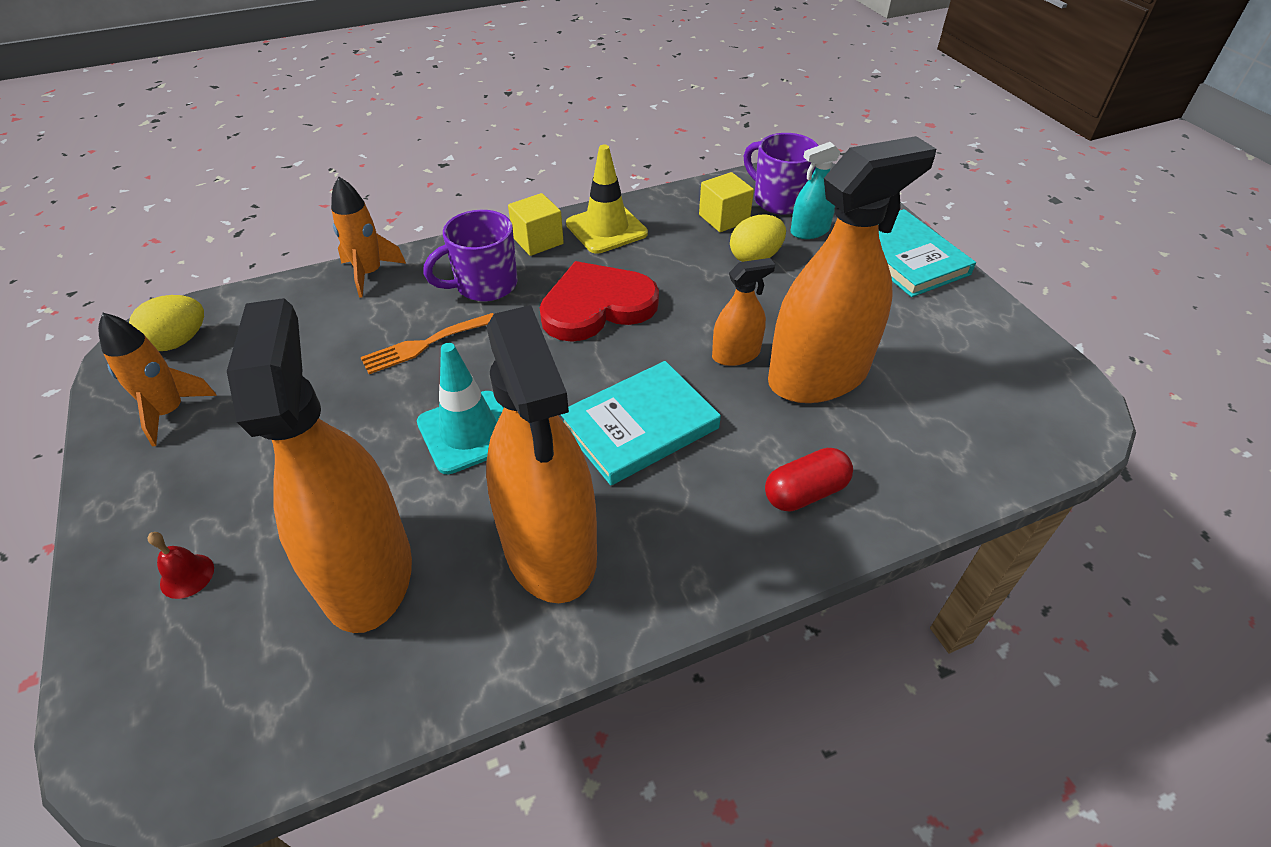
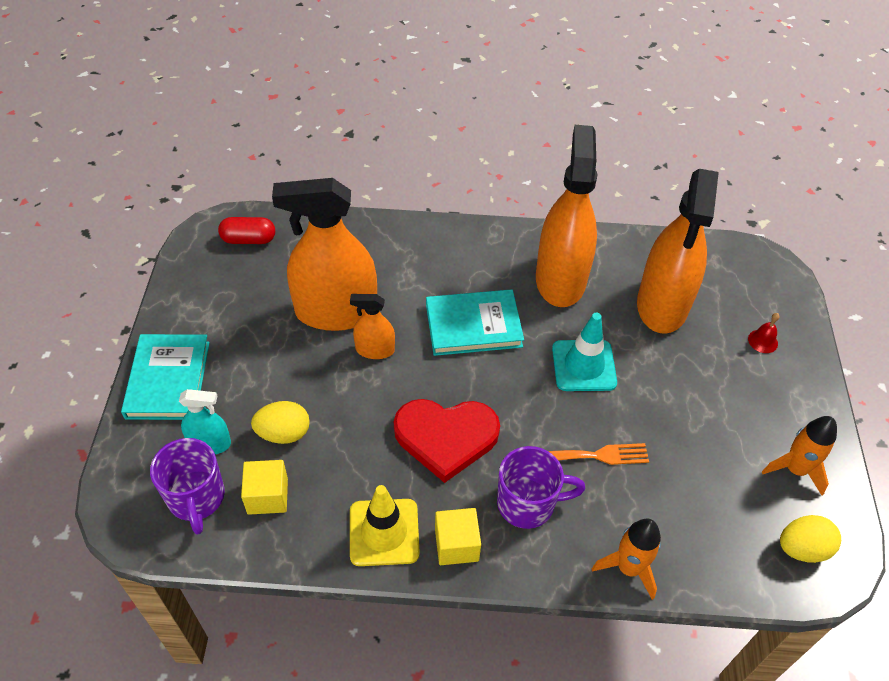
camera: 155 degrees left, 5 degrees up
(805, 492) = (407, 252): red capsule -> red capsule (249, 239)

